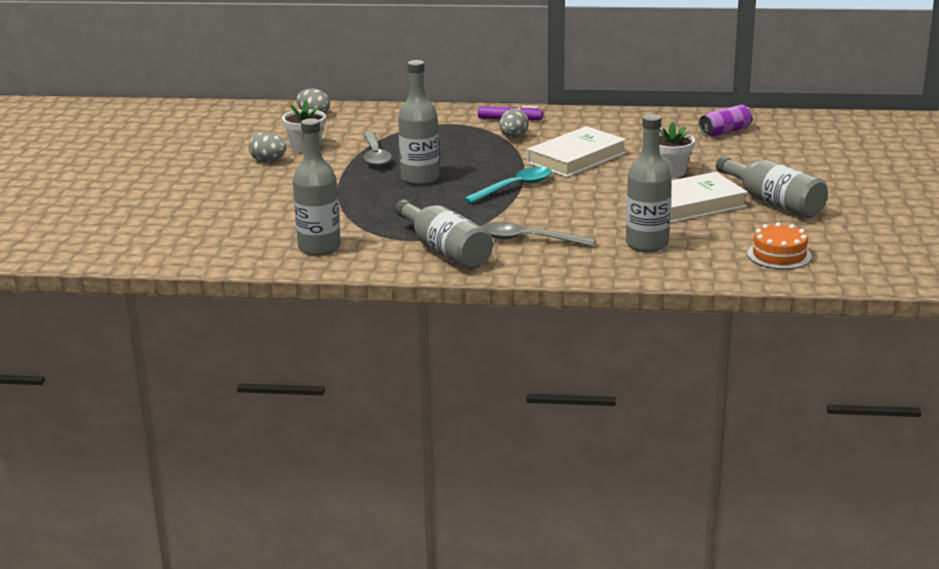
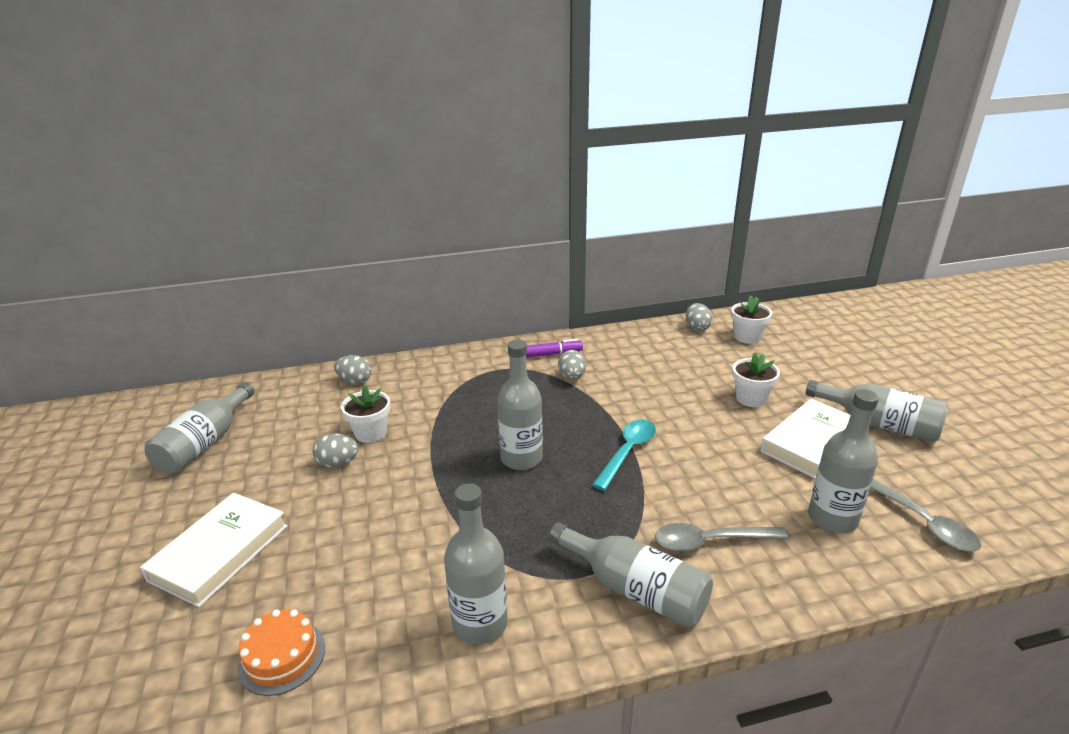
camera: 20 degrees left, 5 degrees up
(170, 136) = (205, 443): none -> grey bottle
(375, 155) = (452, 430): grey spoon -> grey spoon (921, 521)
(576, 158) = (652, 395): white book -> white book (220, 552)
(680, 119) = (697, 328): none -> grey egg
(725, 132) = (747, 337): purple can -> white flower pot
(779, 255) = (968, 506): orange cake -> orange cake (282, 657)

